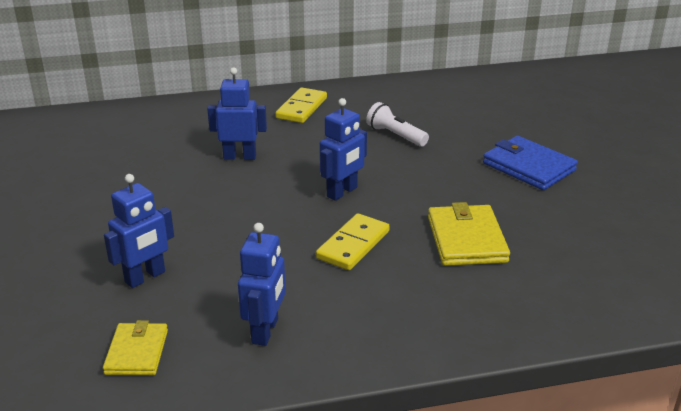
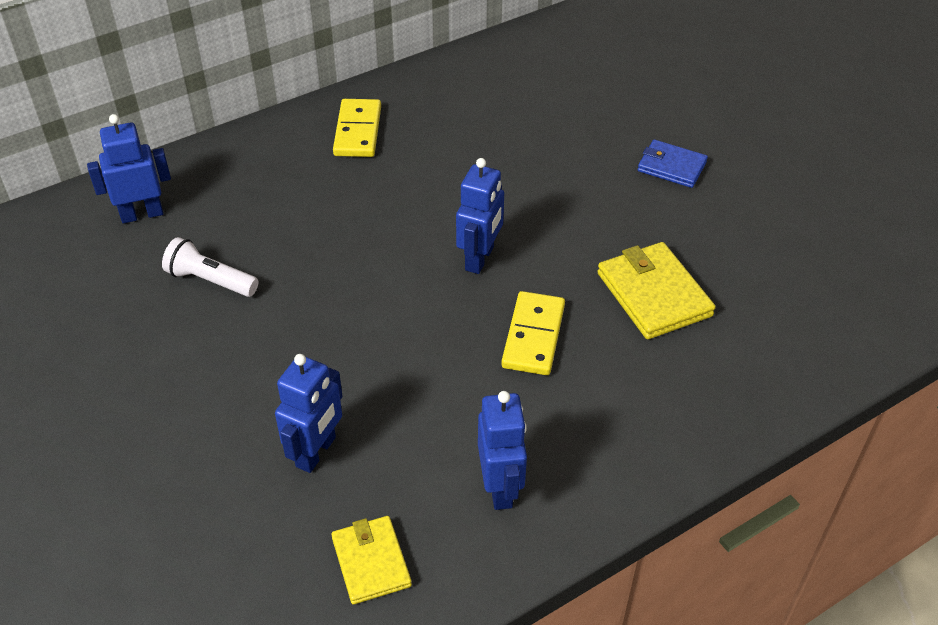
camera: 20 degrees left, 15 degrees up
(240, 156) = (324, 232): blue robot -> blue robot (142, 214)
(395, 135) = (497, 152): white flashlight -> white flashlight (210, 280)
(528, 167) = (671, 166): blue wallet -> blue wallet, size x0.65

